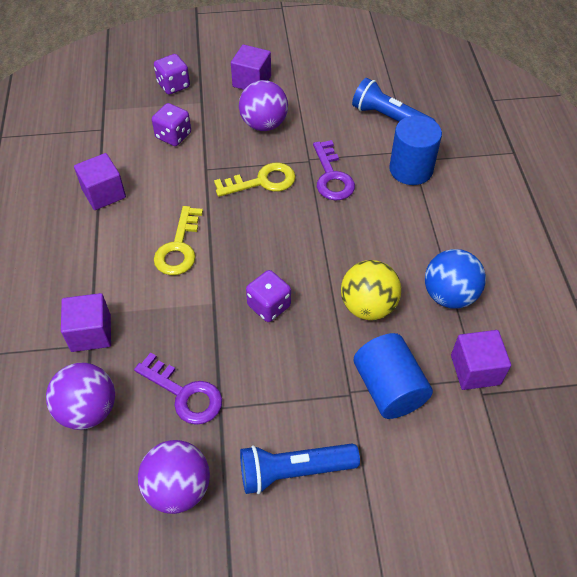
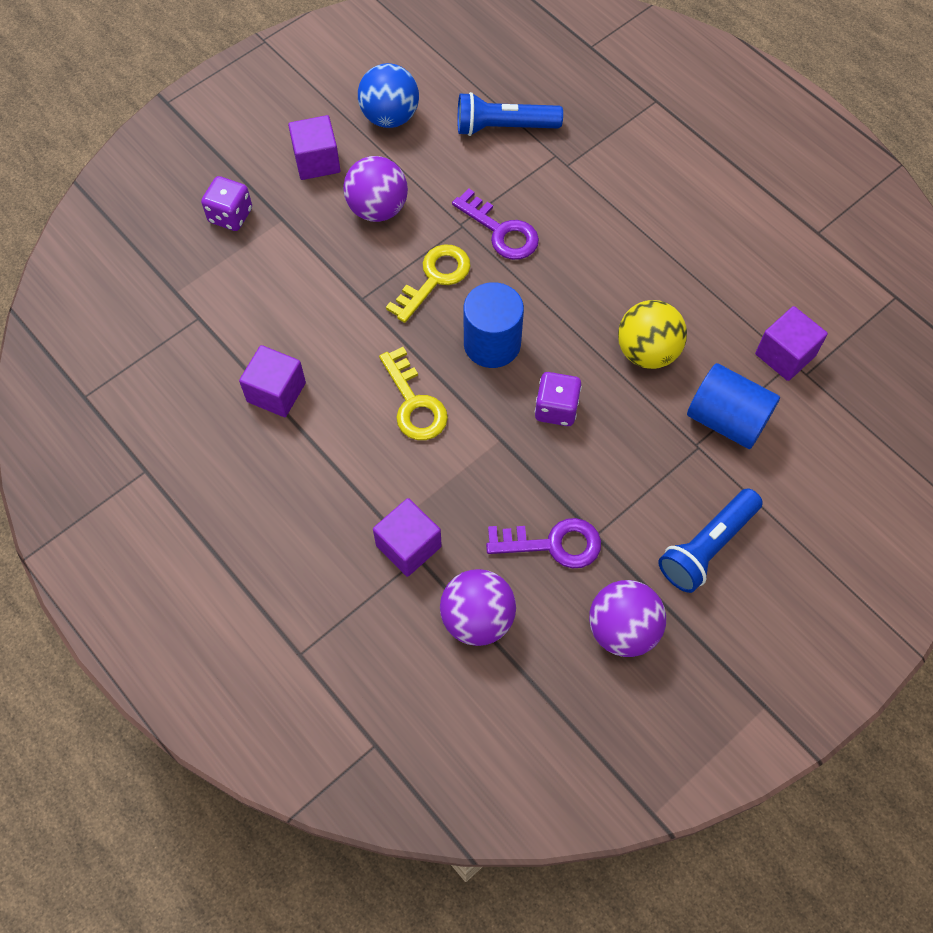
camera: 35 degrees left, 10 degrees up
(173, 136) = (289, 279): purple dice -> none
(411, 169) = (573, 177): blue cylinder -> blue cylinder (492, 344)
(449, 295) = (710, 295): blue ball -> blue ball (390, 117)

